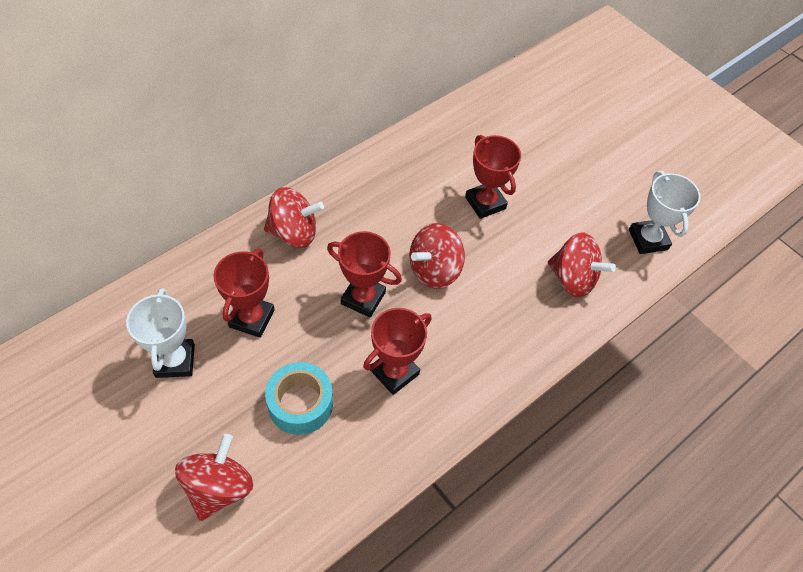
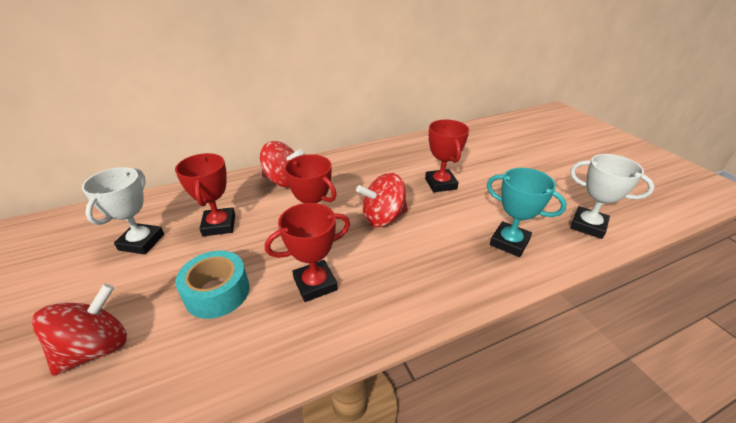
camera: 20 degrees right, 20 degrees down
(252, 318) = (219, 225): red trophy -> red trophy turned 45 degrees counterclockwise
(573, 278) = (509, 242): red spinning top -> turquoise trophy
(648, 239) = (588, 226): white trophy -> white trophy turned 60 degrees counterclockwise

